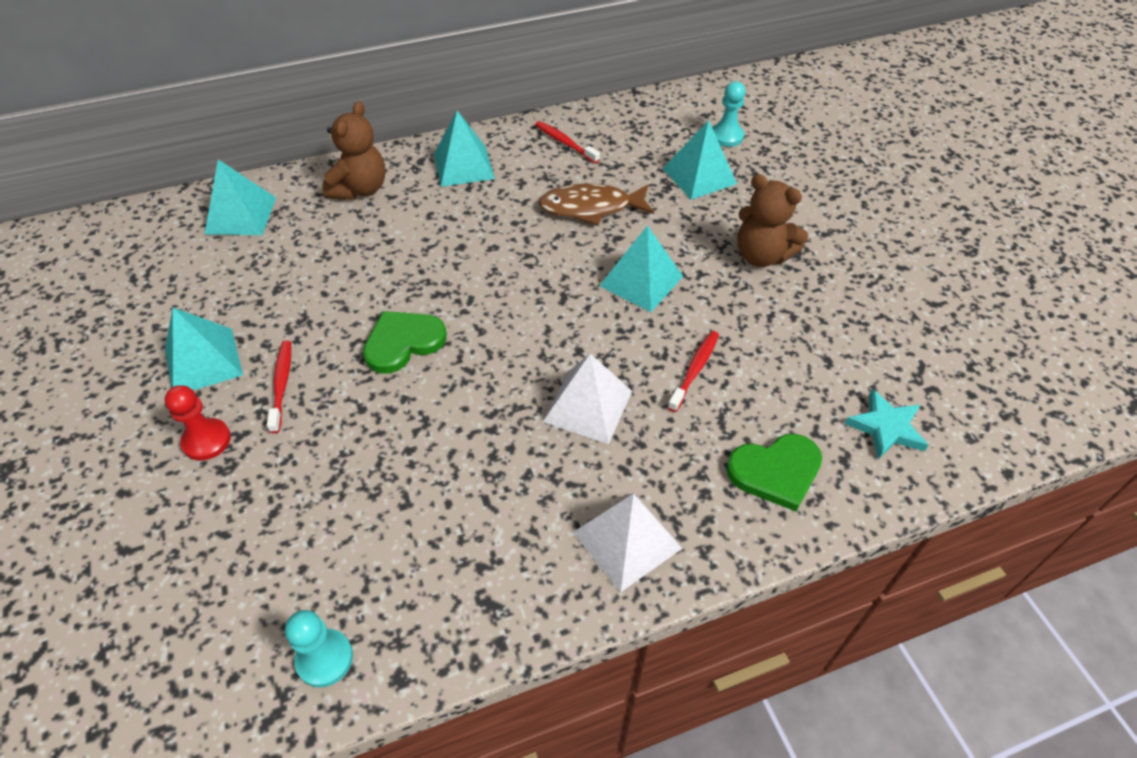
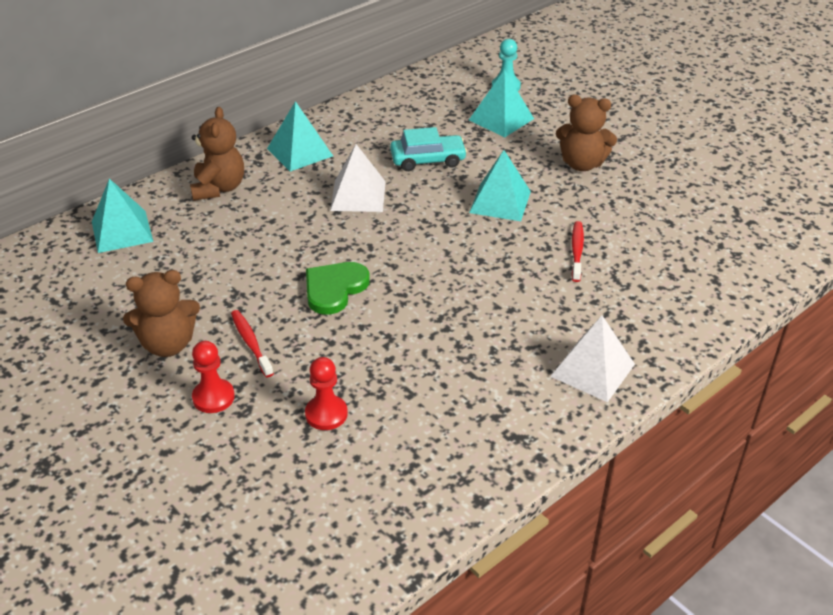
camera: 20 degrees left, 10 degrees down
(203, 361) = (168, 344): turquoise pyramid -> brown teddy bear
(303, 500) = (326, 414): none -> red pawn
(324, 659) = (414, 506): turquoise pawn -> none
(565, 143) = (376, 117): red toothbrush -> none
(587, 406) = (511, 294): white pyramid -> white pyramid (358, 196)
(591, 208) = (428, 160): brown fish -> turquoise car
(775, 472) = (672, 300): green heart -> none
(886, 427) = (733, 253): turquoise star -> none

